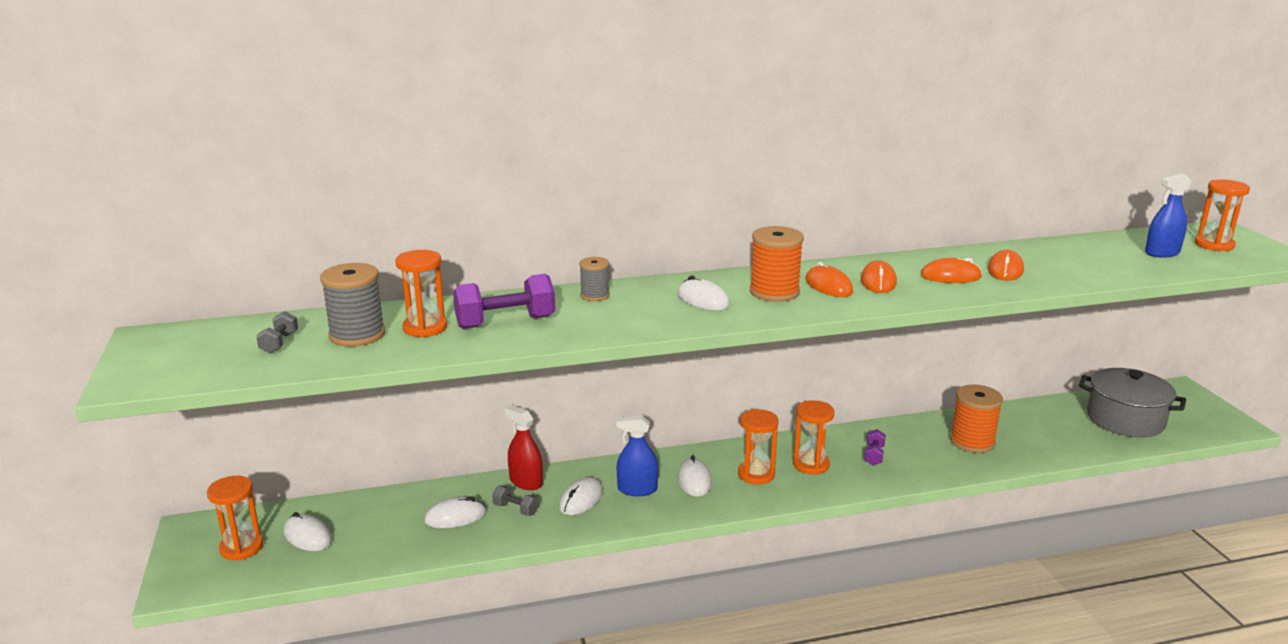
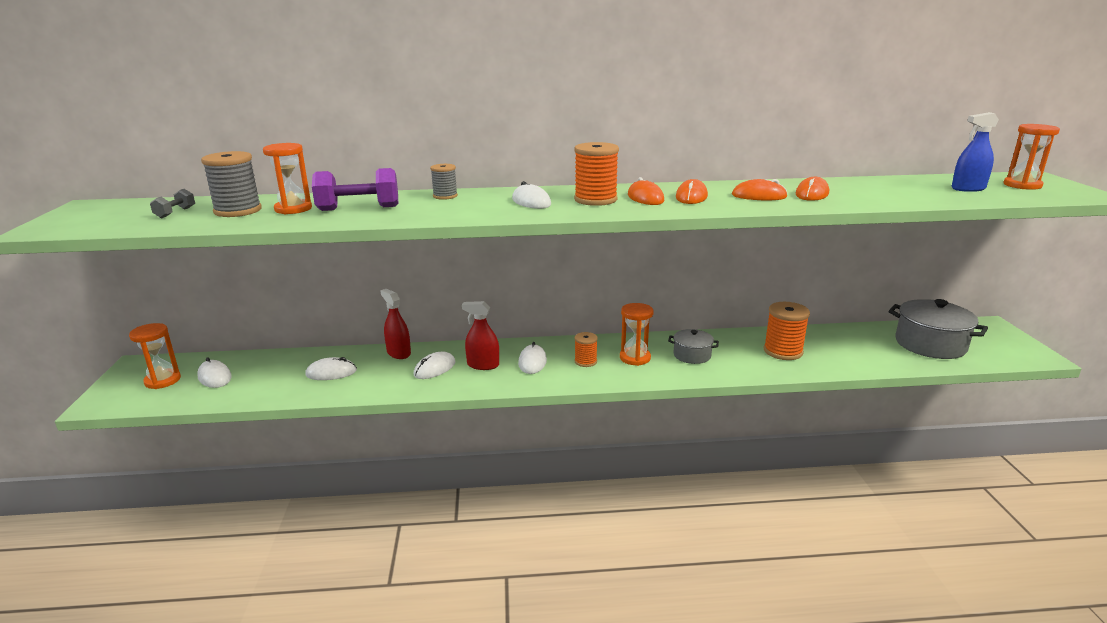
camera: 10 degrees right, 0 degrees up
(516, 509) = (380, 371): grey dumbbell -> none
(637, 489) = (483, 365): blue spray bottle -> red spray bottle
(756, 474) = (585, 361): orange hourglass -> orange spool
(874, 455) = (692, 355): purple dumbbell -> grey pot

